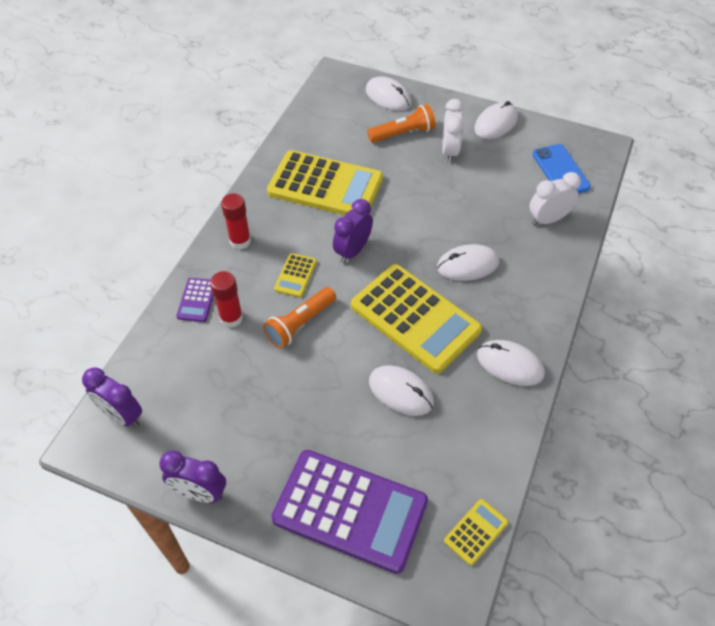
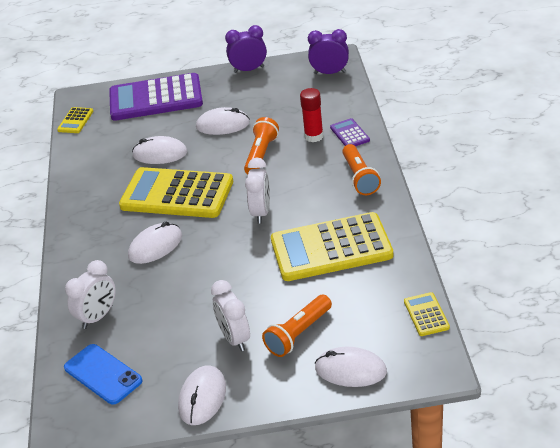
camera: 155 degrees right, 15 degrees down
(240, 241) = (359, 178): red glue stick -> orange flashlight
(295, 275) = (292, 178): yellow calculator -> yellow calculator (426, 315)
(352, 251) = (261, 212): purple clock -> white clock
(509, 365) = (88, 199): white mouse -> white mouse (223, 125)

